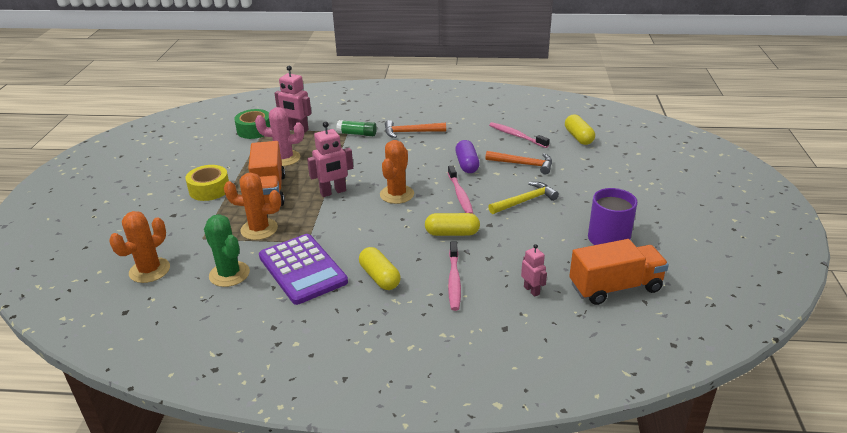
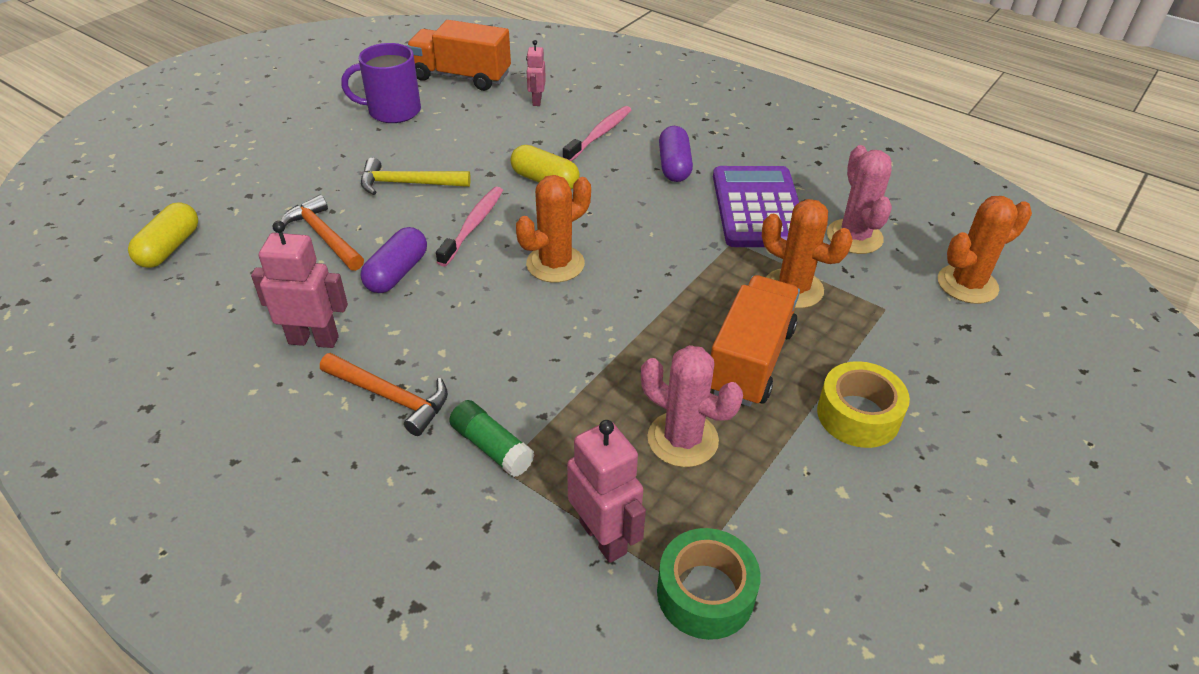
camera: 150 degrees left, 10 degrees up
(229, 274) = (854, 237): green cactus -> pink cactus
(333, 192) = (645, 310): pink robot -> pink robot (314, 340)
(379, 277) = (674, 166): yellow capsule -> purple capsule
(516, 136) = (243, 295): pink toothbrush -> none

